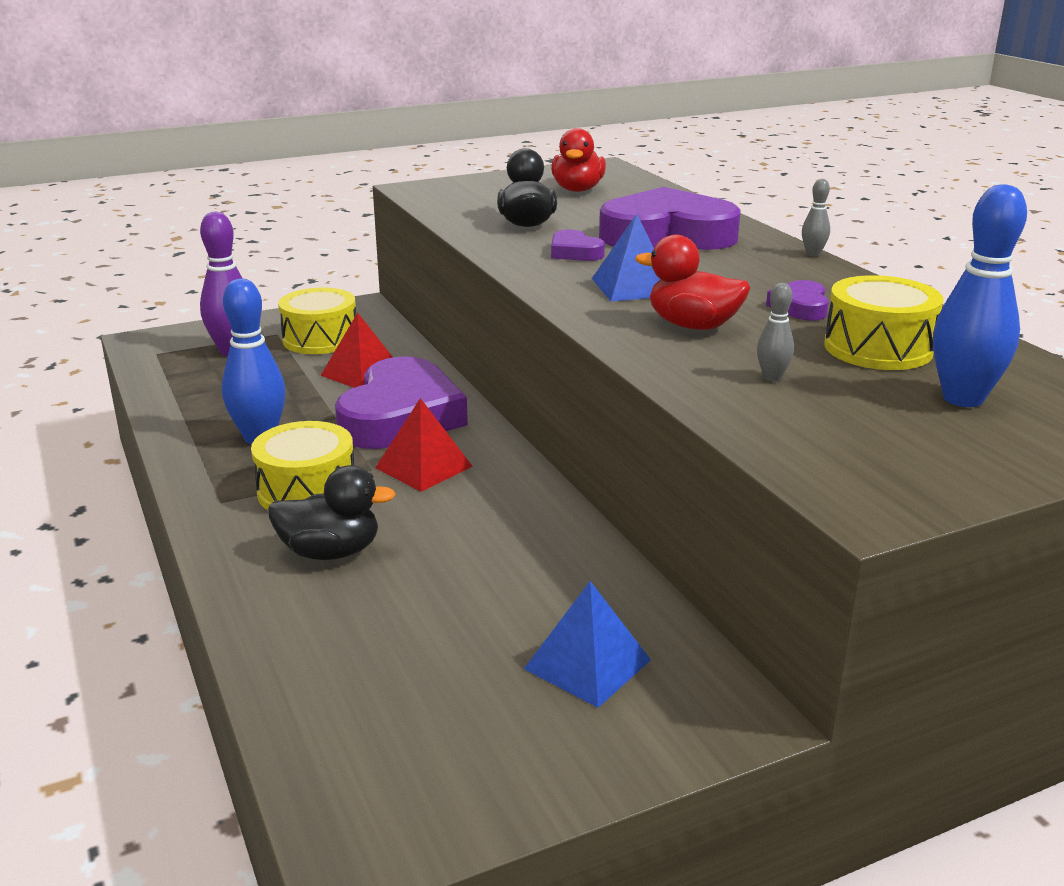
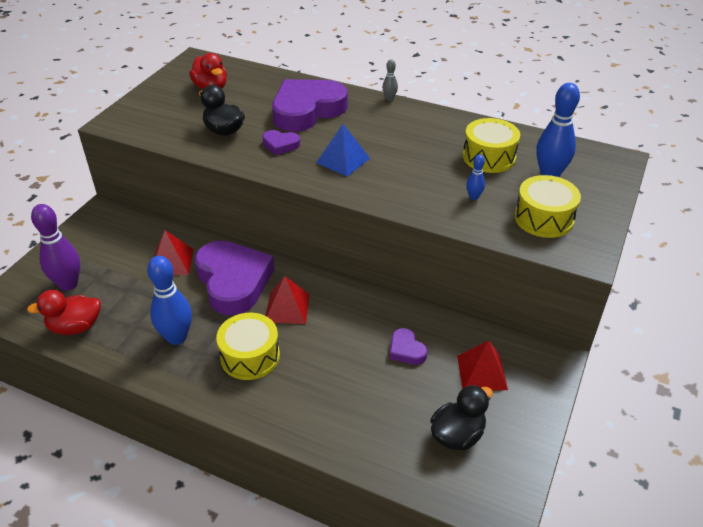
camera: 40 degrees left, 15 degrees up
(320, 339) = (112, 248): yellow drum -> yellow drum (544, 218)
(330, 552) = (310, 384): black duck -> black duck (457, 435)
(587, 664) = (482, 372): blue pyramid -> red pyramid
(693, 326) = (403, 177): red duck -> red duck (75, 327)
(772, 377) = (473, 197): grey bowling pin -> blue bowling pin
(800, 307) = (429, 142): purple heart -> purple heart (406, 350)

